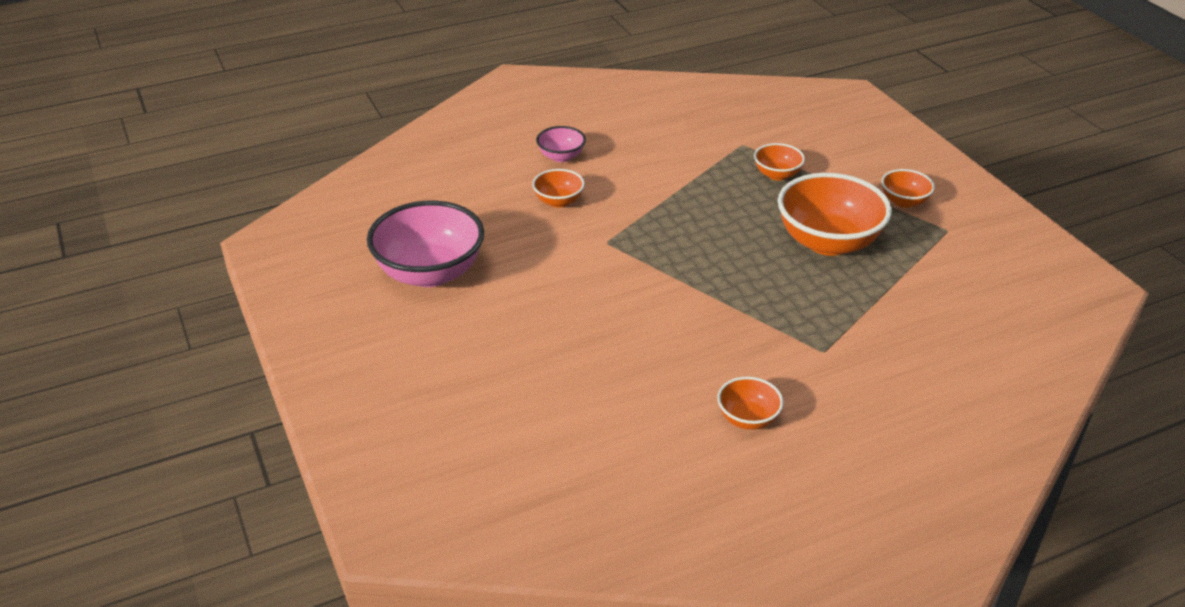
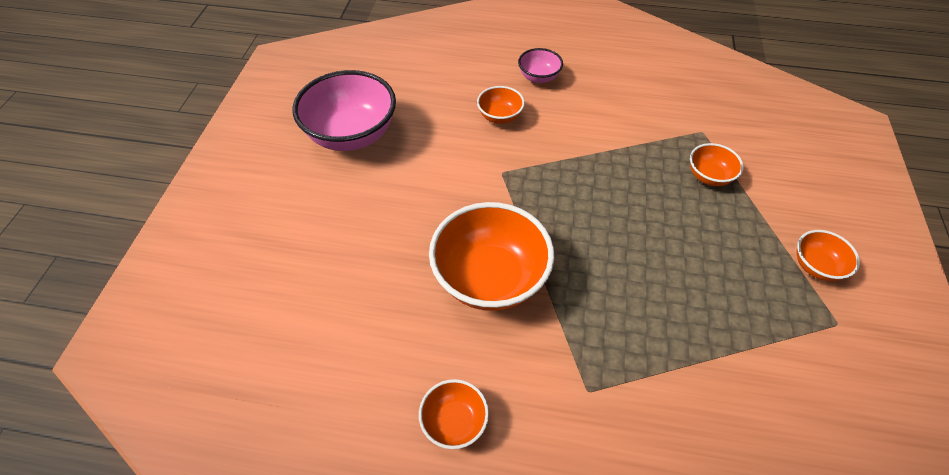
camera: 35 degrees right, 15 degrees up
(828, 242) = (697, 272): orange bowl -> orange bowl (490, 278)

